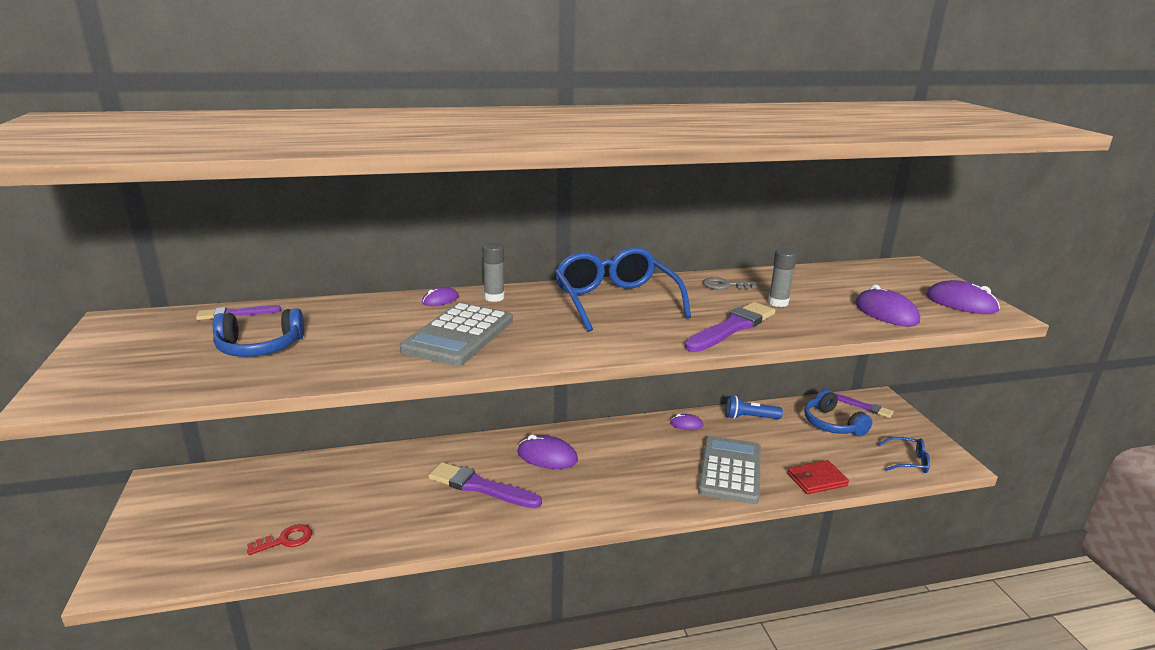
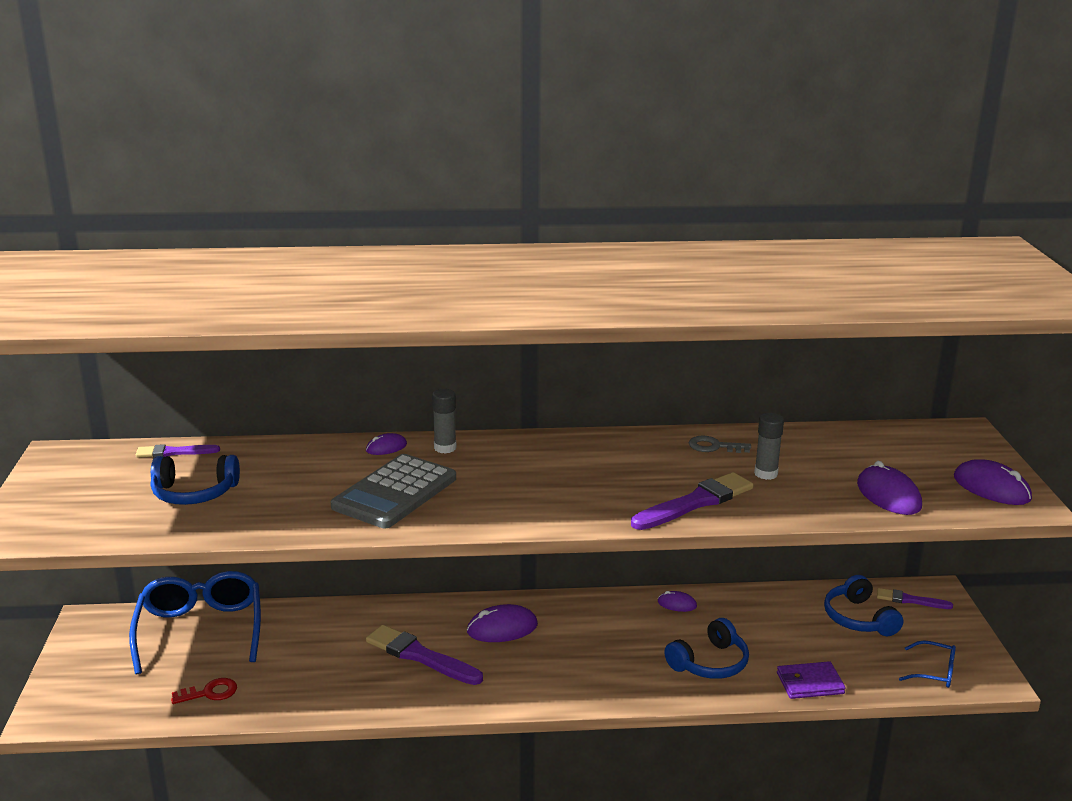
camera: 10 degrees right, 0 degrees up
(547, 456) = (502, 628): purple mouse -> purple mouse turned 45 degrees counterclockwise
(615, 301) = (578, 460): blue glasses -> blue glasses (200, 630)
(730, 470) = (710, 663): grey calculator -> blue headphones
(749, 417) = (758, 602): blue flashlight -> none
(816, 480) = (809, 683): red wallet -> purple wallet
(864, 407) = (910, 600): purple brush -> purple brush turned 150 degrees clockwise

